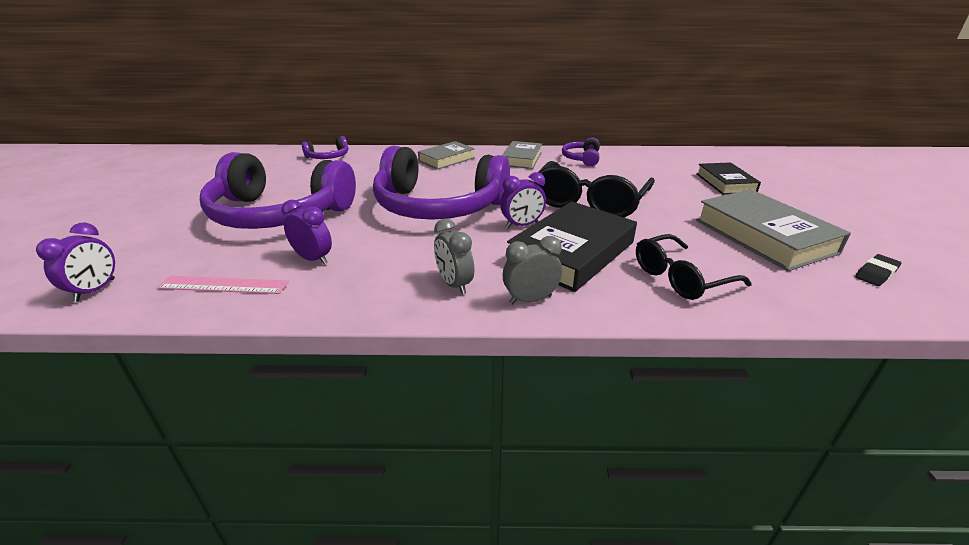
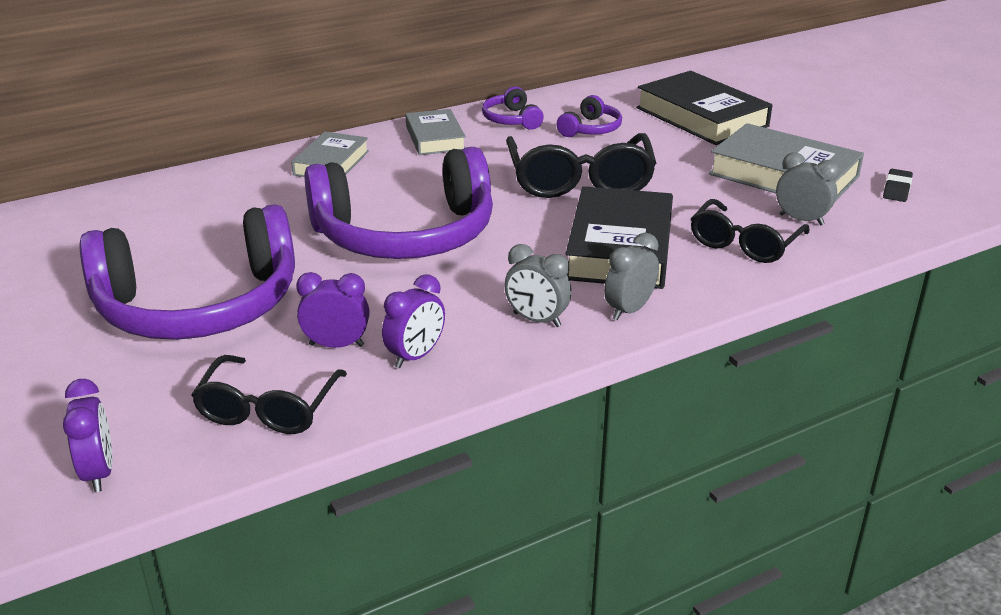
camera: 30 degrees left, 0 degrees up
(223, 285) = (268, 409): pink ruler -> black glasses
(328, 157) = (140, 202): purple headphones -> purple headphones (590, 129)
(522, 225) = (534, 231): purple clock -> purple clock (415, 356)
(725, 183) = (701, 117): black book -> black book, size x1.66
(752, 273) = (801, 220): none -> grey clock

